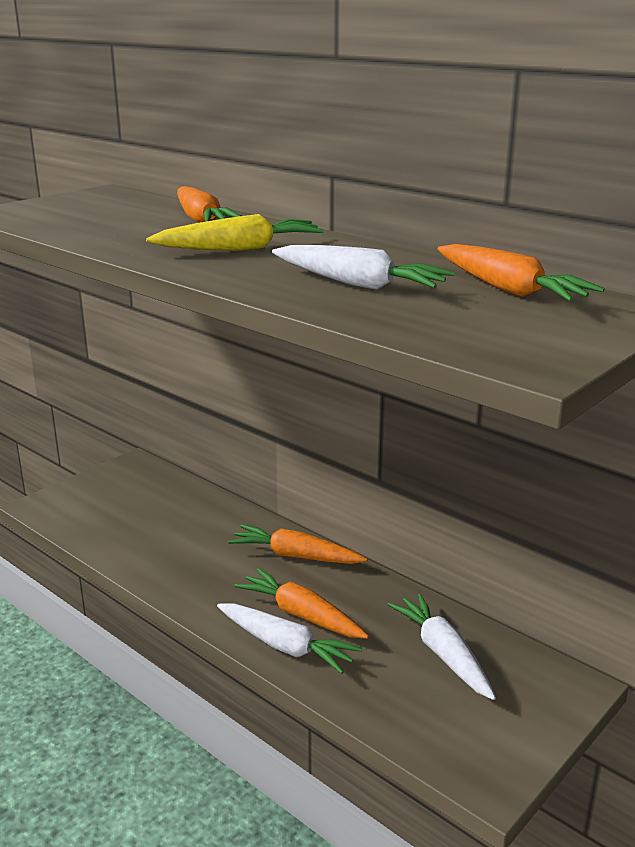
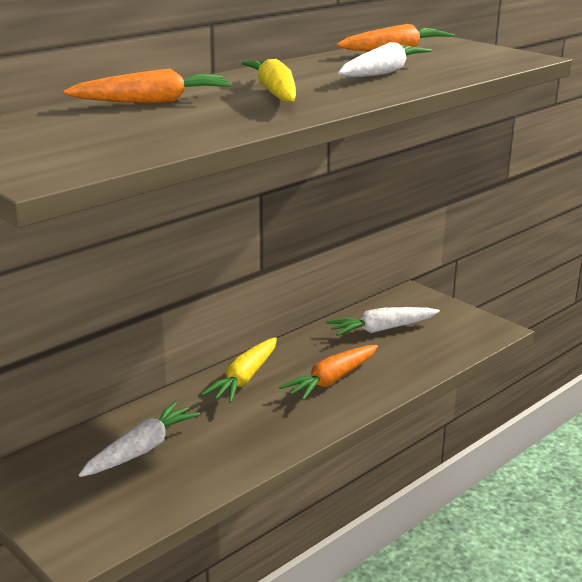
camera: 85 degrees left, 0 degrees up
(285, 646) = (372, 389): white carrot -> white carrot (141, 450)
(296, 556) = (244, 378): orange carrot -> yellow carrot

